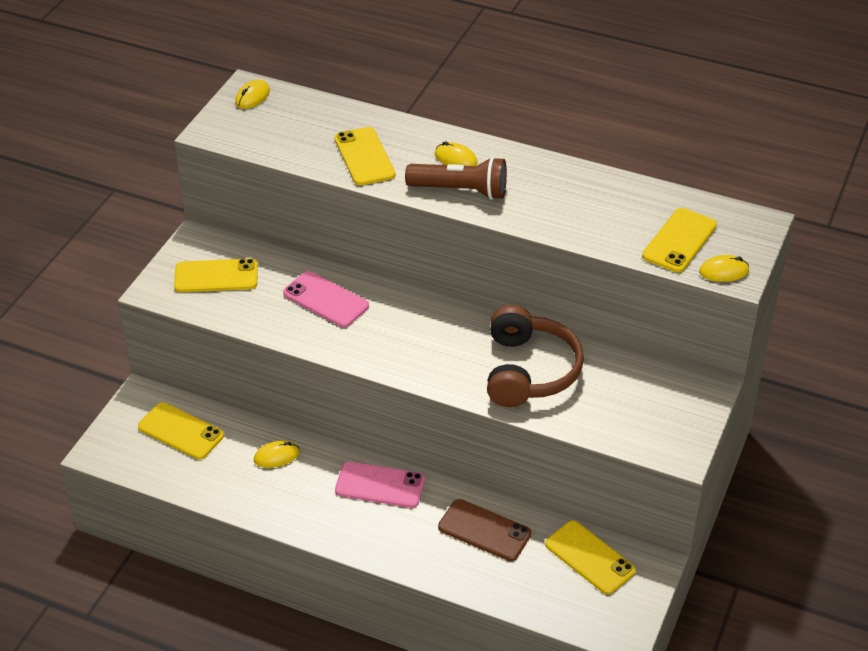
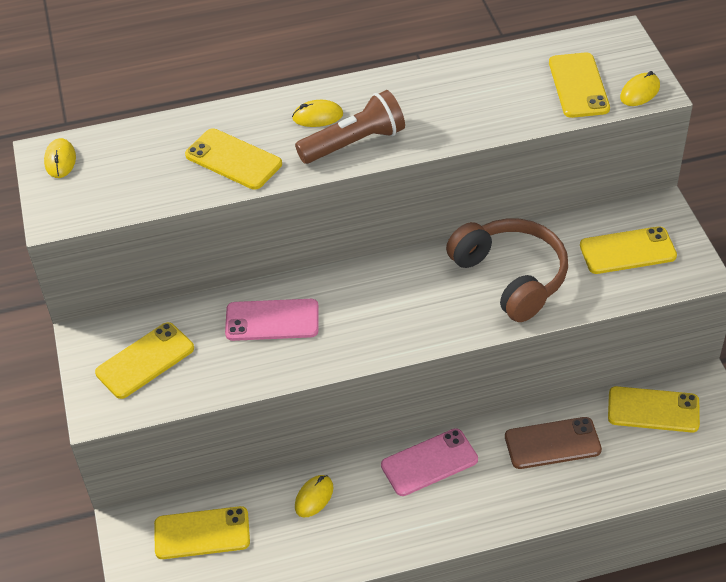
camera: 35 degrees left, 5 degrees up
(642, 406) = (627, 251): none -> yellow phone

